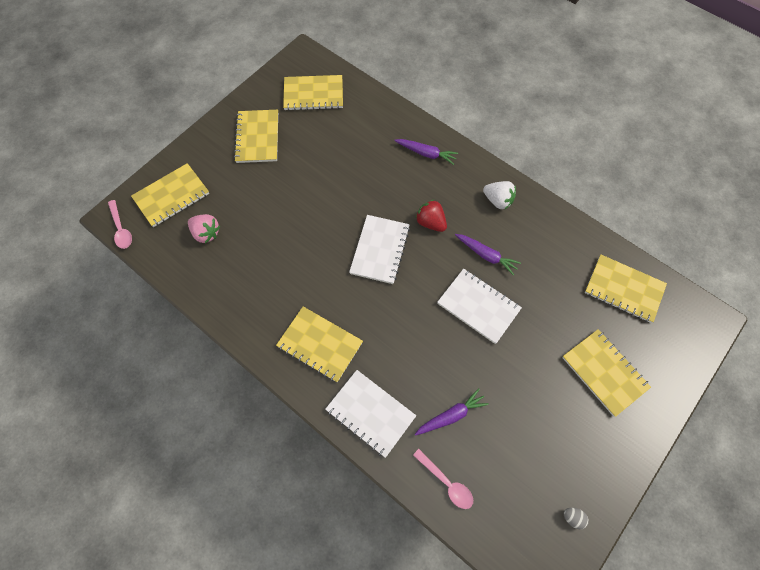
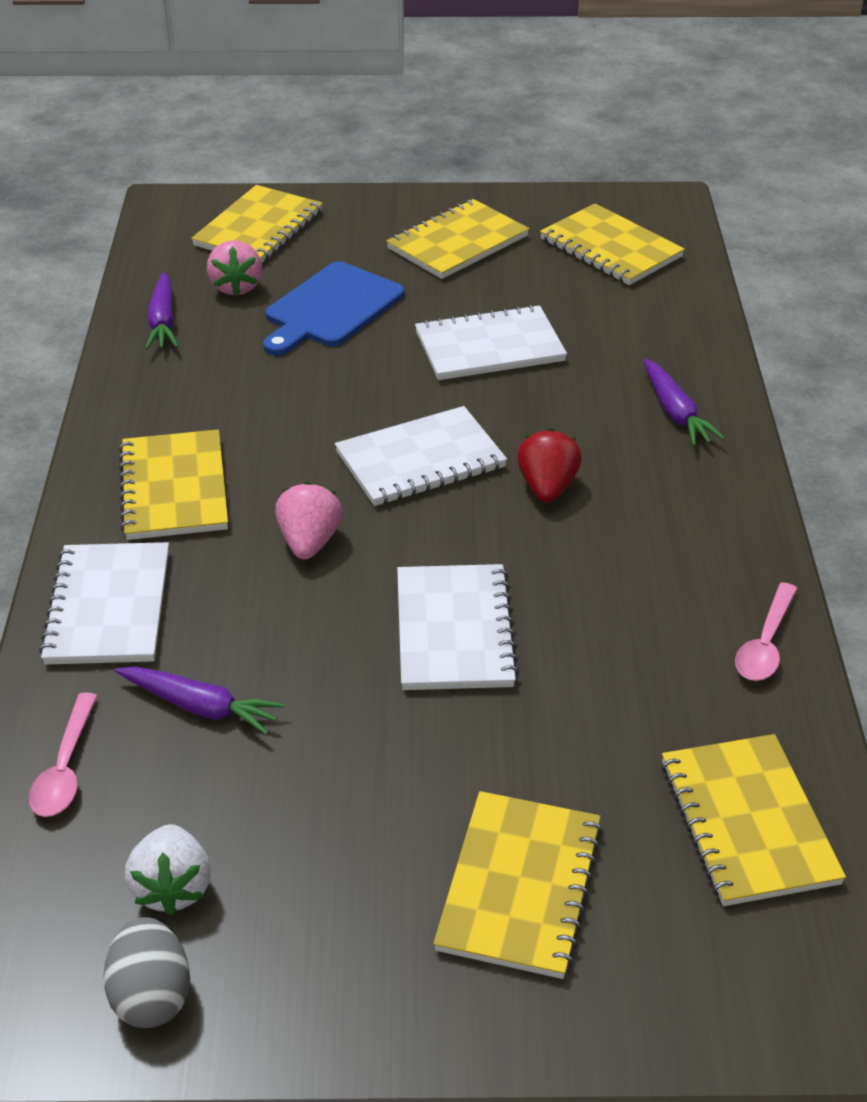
camera: 50 degrees right, 25 degrees down
(121, 229) = (156, 219): pink spoon -> pink spoon (765, 644)
(171, 196) = (259, 228): yellow notebook -> yellow notebook turned 75 degrees counterclockwise
(257, 211) = (331, 308): none -> blue cutting board
(335, 178) = (489, 347): none -> white notebook
(393, 319) = (309, 542): none -> pink strawberry
(486, 255) = (570, 587): purple carrot -> purple carrot (163, 321)
(498, 200) = (703, 543): white strawberry -> white strawberry (172, 888)
(573, 517) = (151, 996): grey egg -> grey egg, size x1.80

